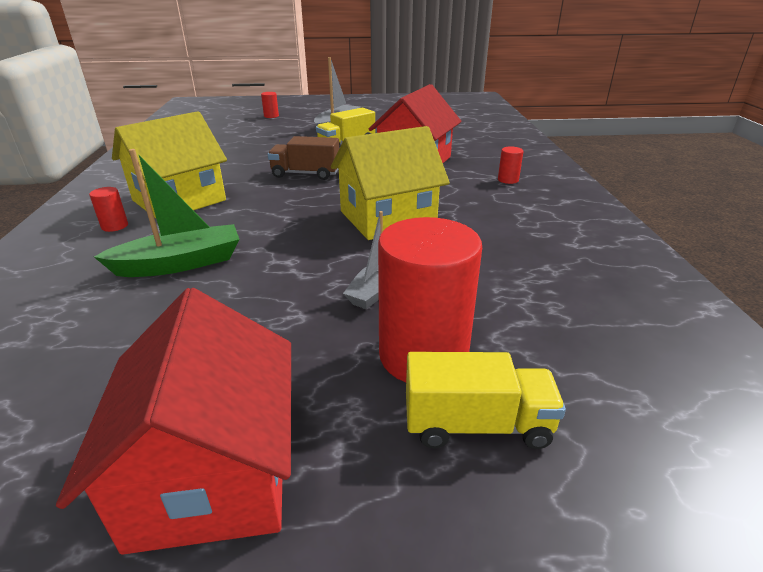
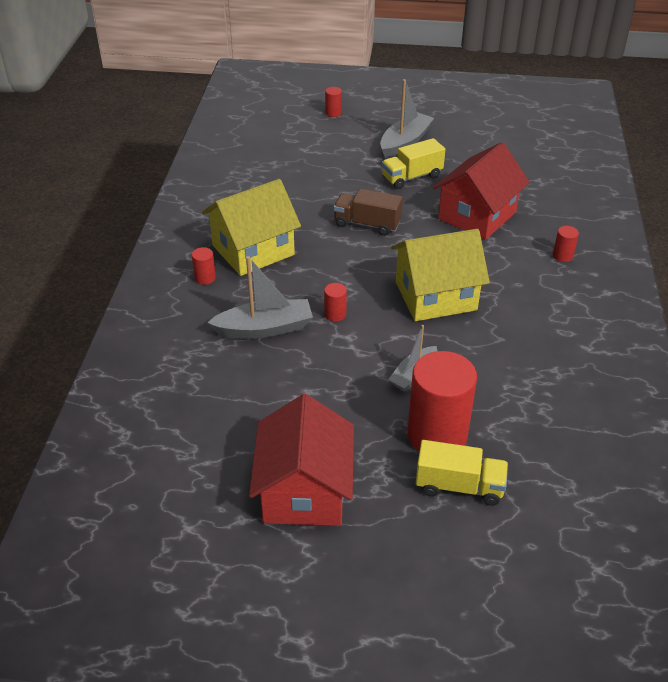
camera: 10 degrees right, 10 degrees up
(180, 264) = (264, 328): green boat -> grey boat
(271, 243) = (335, 314): none -> red cylinder

